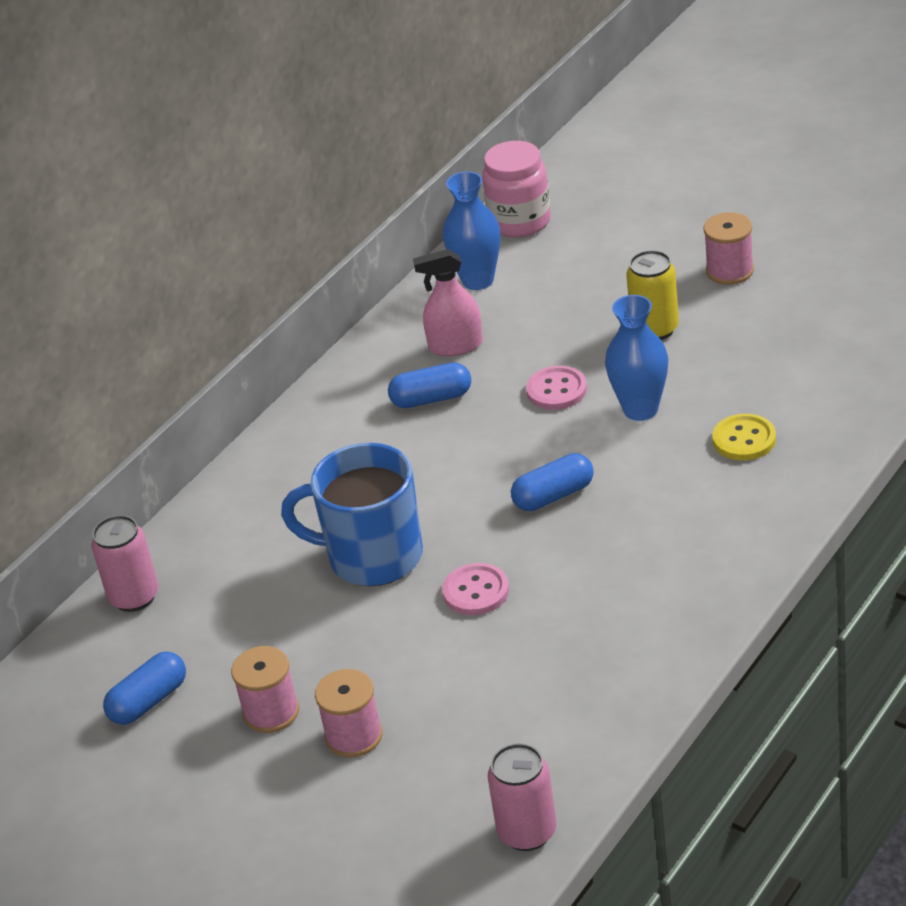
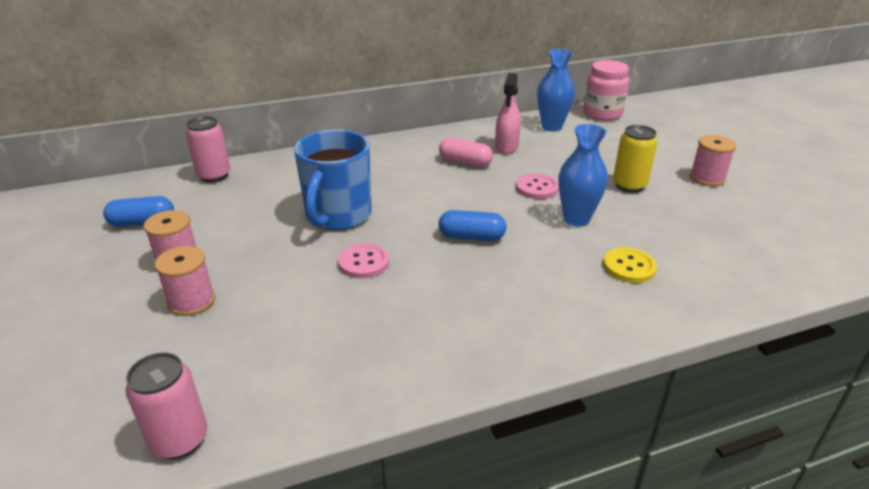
camera: 30 degrees right, 5 degrees down
(372, 557) = (337, 215): blue mug -> blue mug turned 120 degrees counterclockwise
(431, 398) = (465, 162): blue capsule -> pink capsule
(455, 346) = (506, 147): pink spray bottle -> pink spray bottle turned 105 degrees counterclockwise

